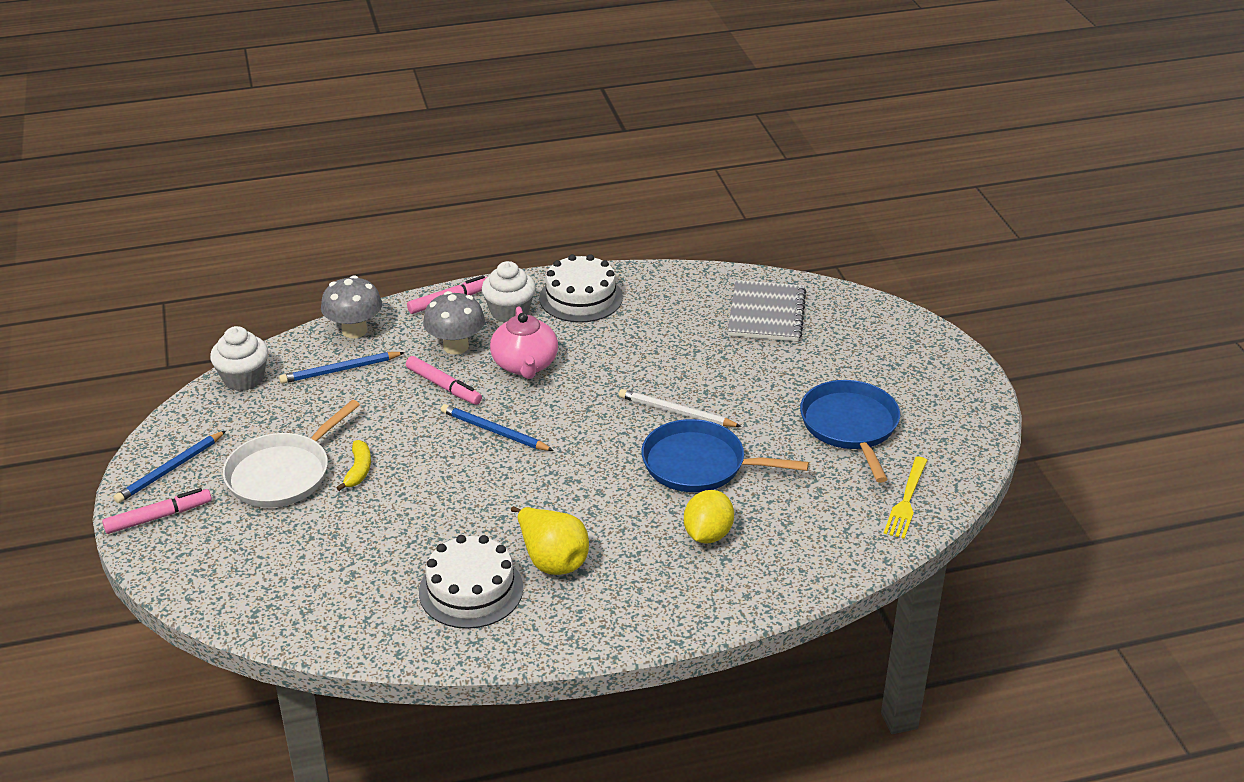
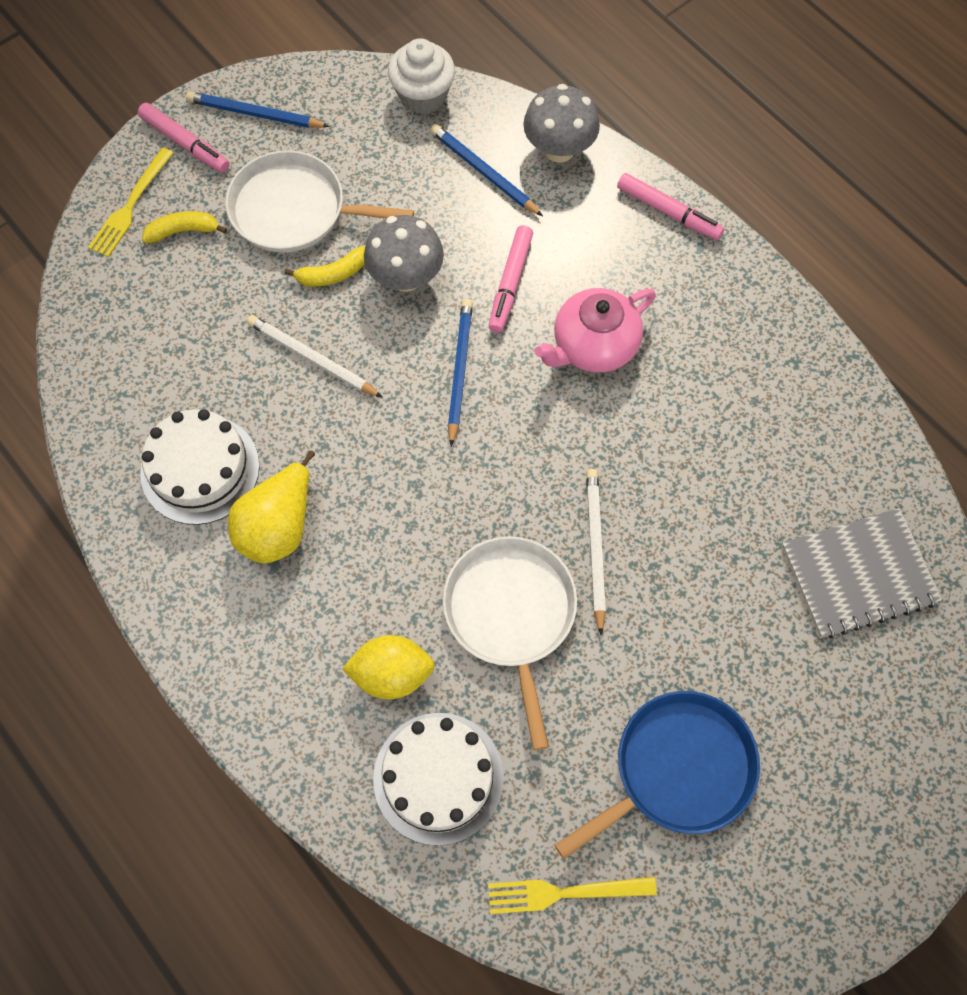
camera: 65 degrees right, 30 degrees up
(189, 566) = (130, 206): none -> yellow fork
(243, 541) = (183, 231): none -> yellow banana
(423, 502) = (312, 359): none -> white pencil
(456, 346) = (587, 260): grey mushroom -> grey mushroom (406, 277)
(510, 312) = (684, 283): white cupcake -> none
(581, 298) = (758, 344): white cake -> white cake (438, 778)
(699, 464) = (511, 614): blue pan -> white pan

